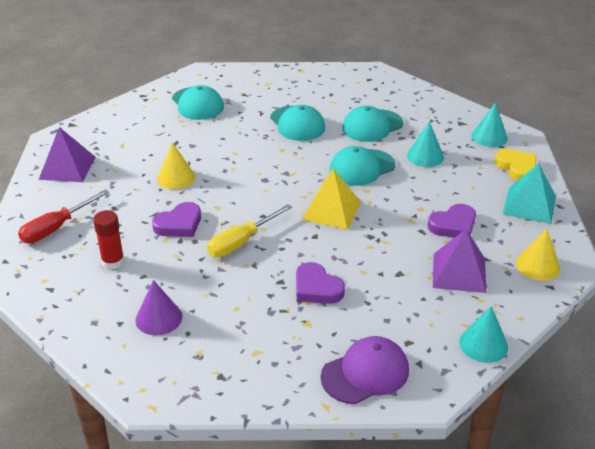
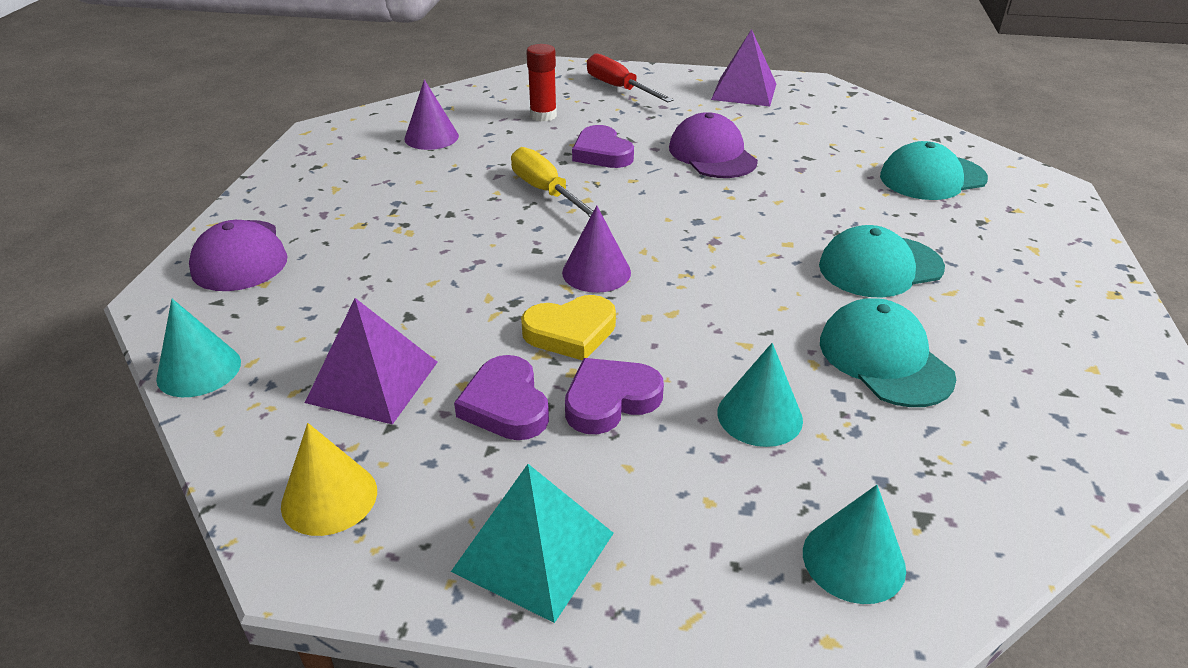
camera: 100 degrees right, 0 degrees up
(176, 178) = (712, 154): yellow cone -> purple cap
(316, 288) = (419, 238): purple heart -> purple heart (610, 400)
(331, 210) = (596, 272): yellow pyramid -> purple cone
(362, 168) = (722, 321): turquoise cap -> none
(517, 168) = (697, 577): yellow heart -> yellow heart (570, 332)

